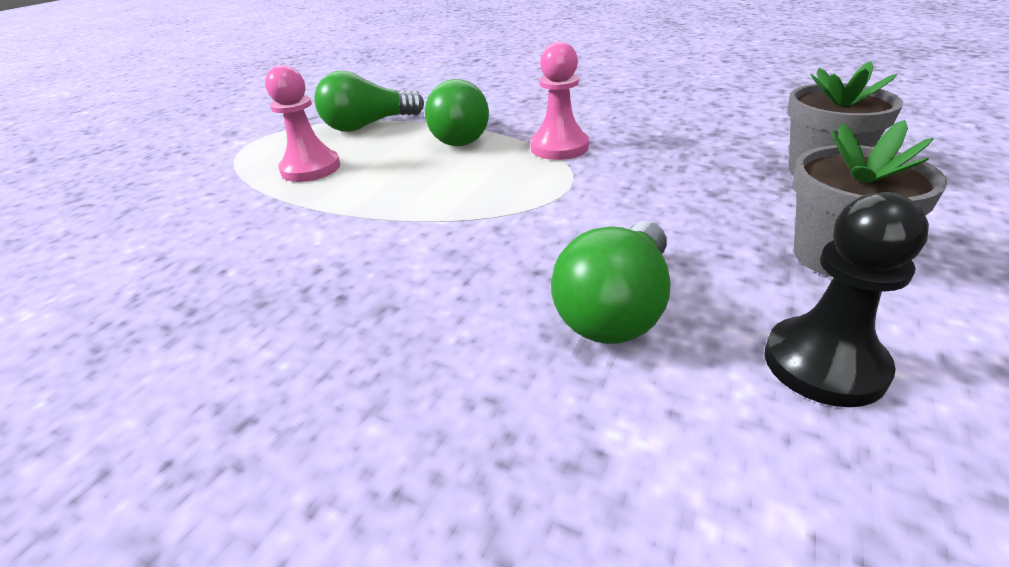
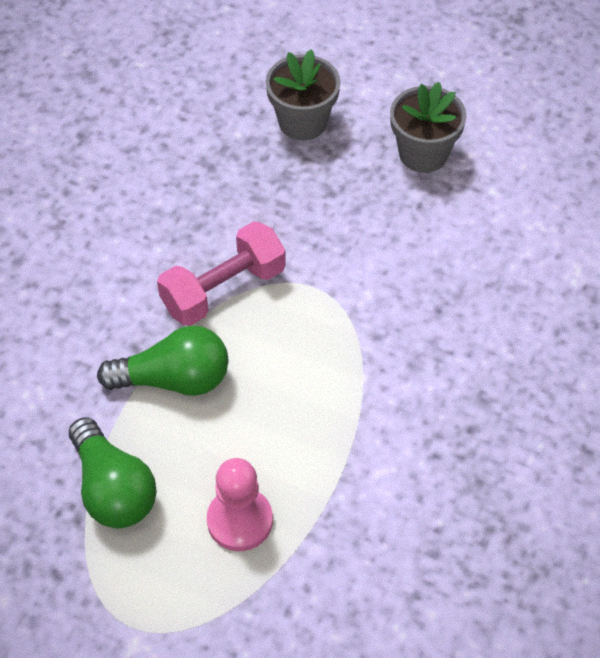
camera: 95 degrees left, 20 degrees up
(559, 147) = (223, 289): pink pawn -> pink dumbbell
(617, 308) = (479, 270): green light bulb -> none
(824, 364) = (520, 190): black pawn -> none

